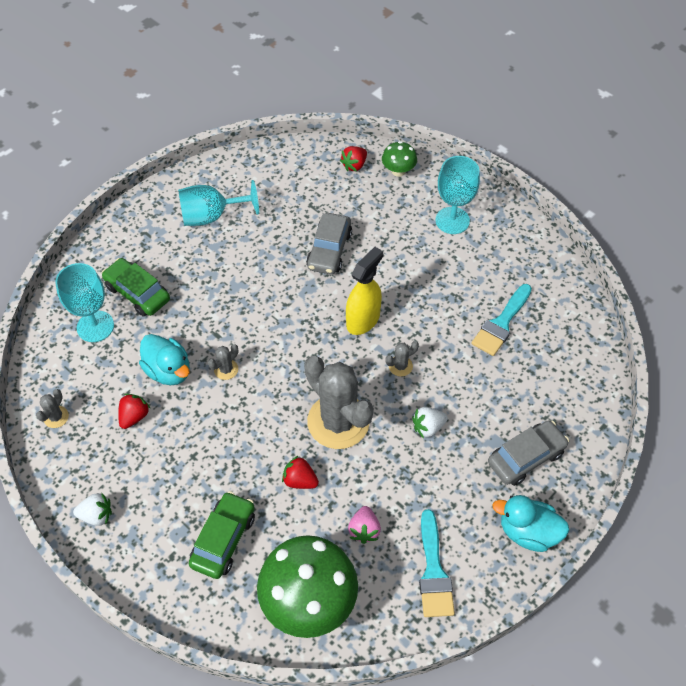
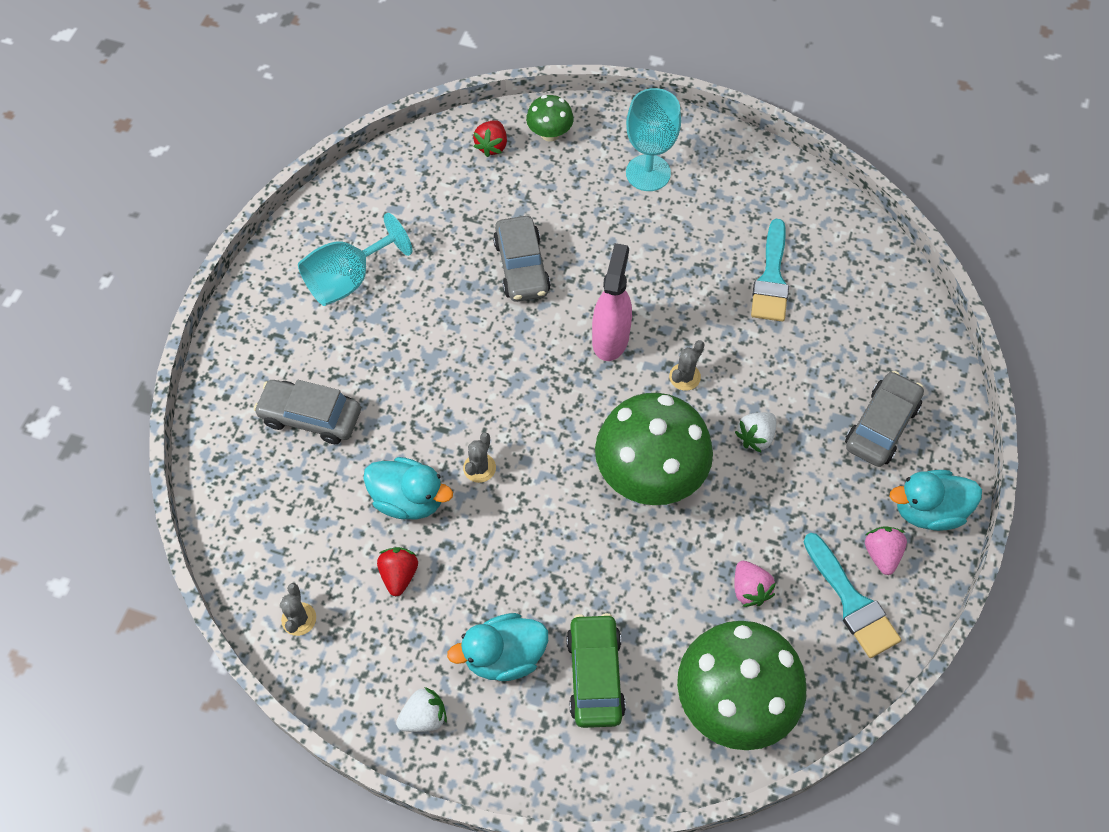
camera: 25 degrees left, 5 degrees up
(95, 326) = (281, 482): turquoise goblet -> none
(137, 293) = (311, 417): green car -> grey car
(171, 499) = (504, 656): none -> turquoise duck
(300, 480) = (644, 564): red strawberry -> none
(338, 421) = (650, 474): grey cactus -> green mushroom
(363, 320) = (610, 338): yellow spray bottle -> pink spray bottle
(475, 547) = (881, 554): none -> pink strawberry

